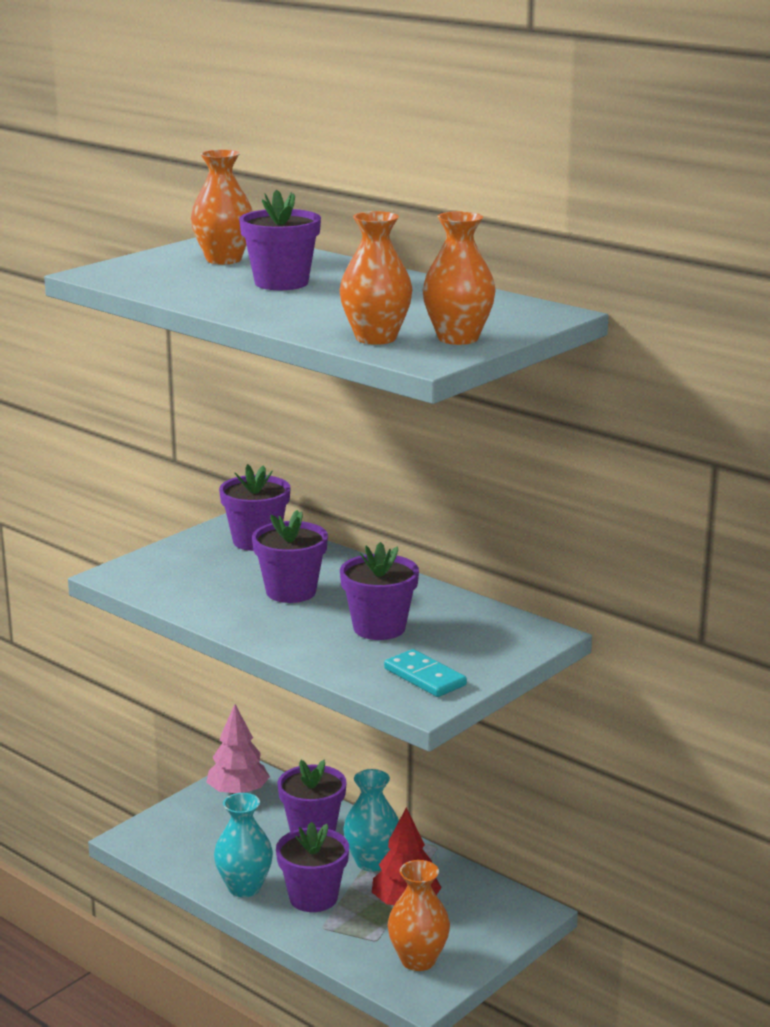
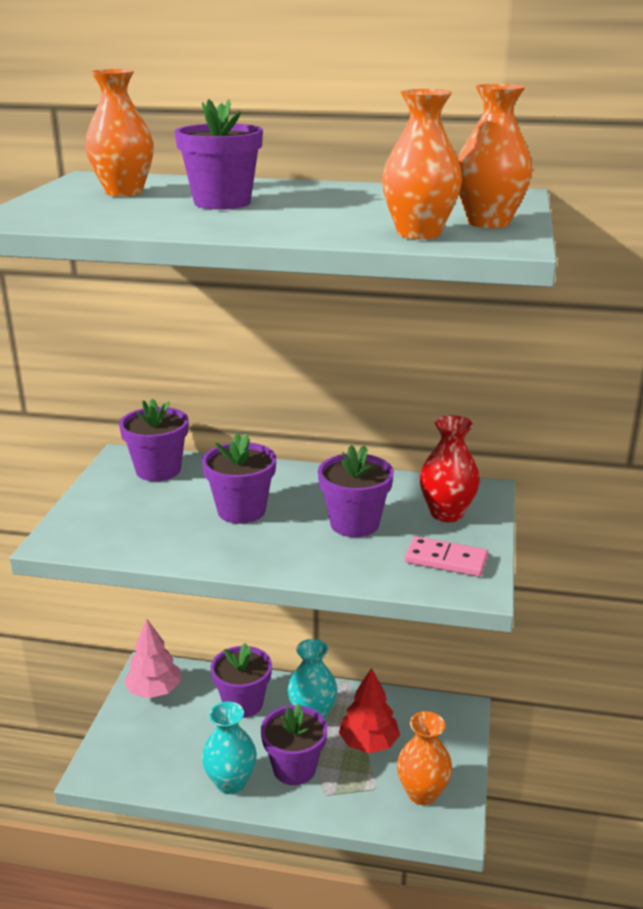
camera: 30 degrees left, 5 degrees up
(424, 677) = (446, 560): turquoise domino -> pink domino
(478, 643) = (447, 513): none -> red vase

